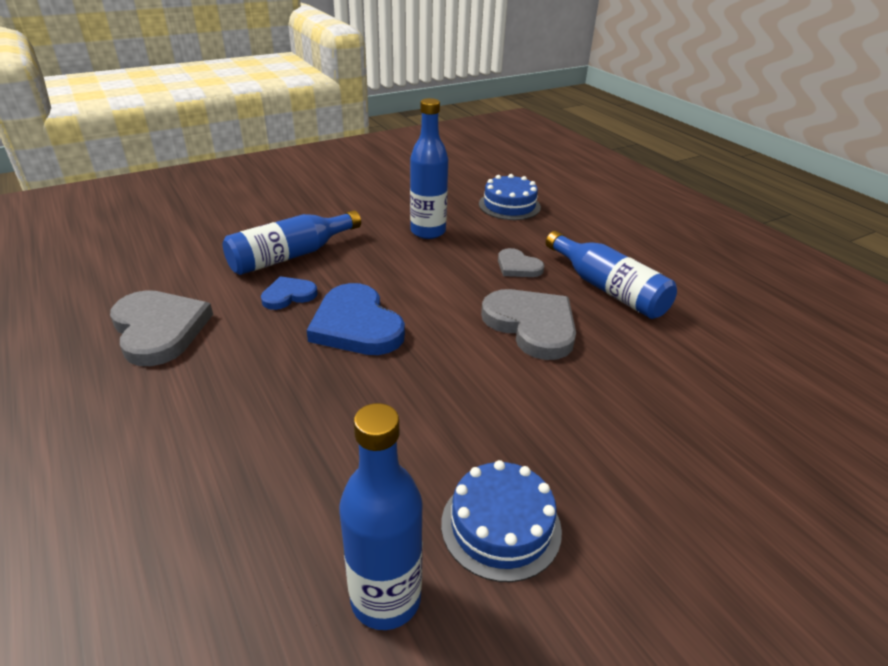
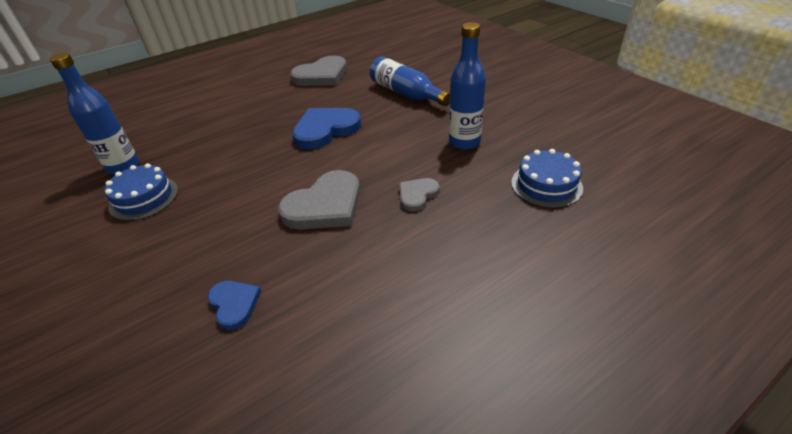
camera: 90 degrees right, 5 degrees up
(288, 295) = (357, 102): blue heart -> blue heart (234, 304)
(607, 289) = (388, 256): blue bottle -> none

